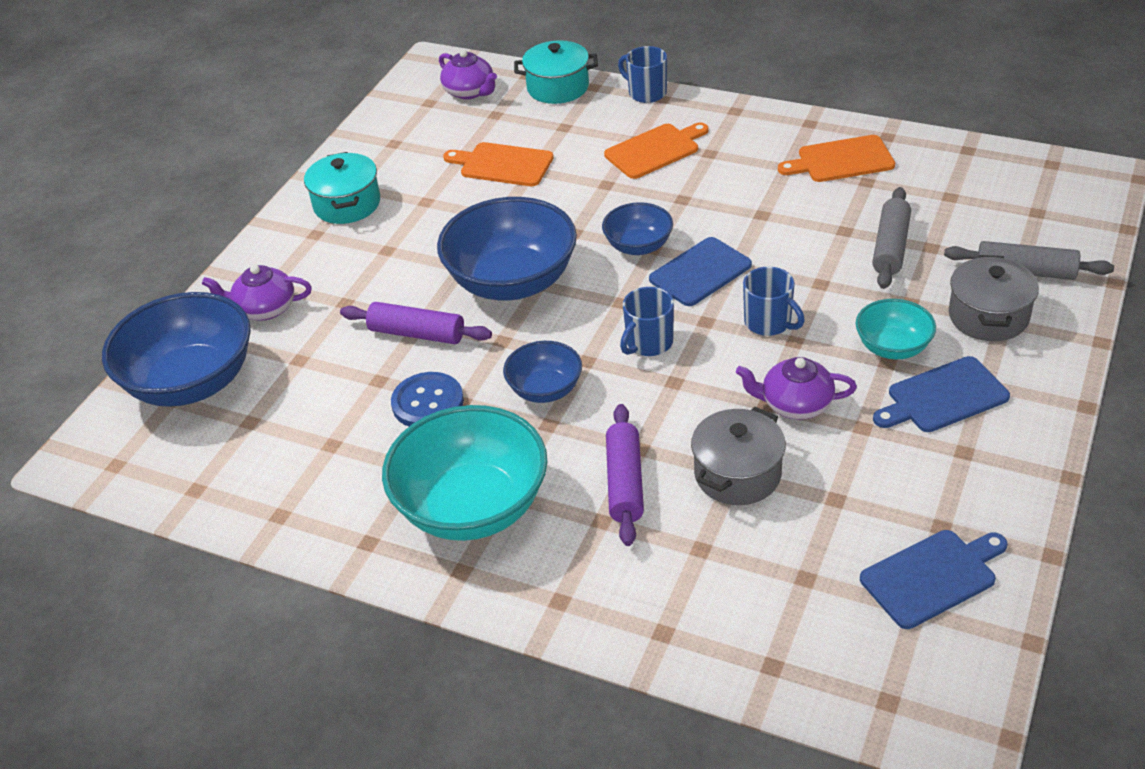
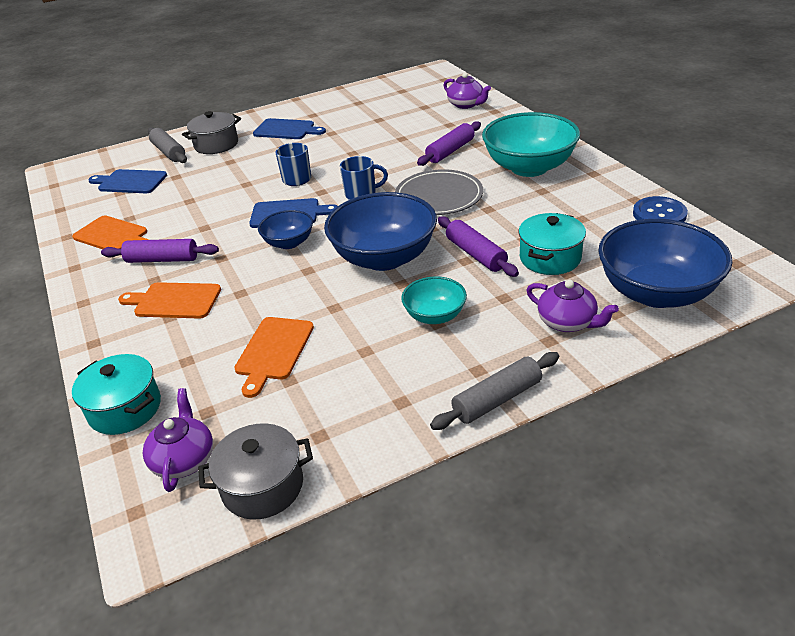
camera: 140 degrees left, 5 degrees down
(347, 204) = (426, 386): turquoise pot -> turquoise pot (550, 258)
(427, 402) = (507, 216): blue button -> blue button (659, 214)
(503, 165) = (273, 351): orange cutting board -> orange cutting board turned 45 degrees clockwise
(545, 389) = (439, 196): blue bowl -> grey plate
(646, 93) = (91, 356): blue mug -> none
(737, 474) = (401, 137): grey pot -> grey pot (263, 486)
(738, 169) = (162, 260): none -> purple rolling pin
(795, 404) = (341, 148): purple teapot -> purple teapot (466, 104)
(890, 247) = (189, 184): grey rolling pin -> grey rolling pin (497, 399)
(893, 347) = (270, 150): turquoise bowl -> turquoise bowl (435, 316)
(932, 576) = (383, 94): blue cutting board -> blue cutting board (130, 182)

